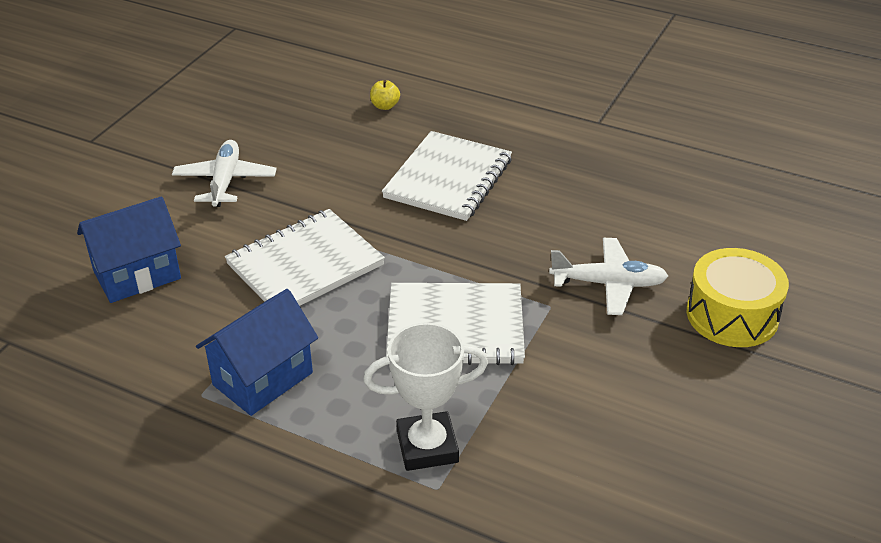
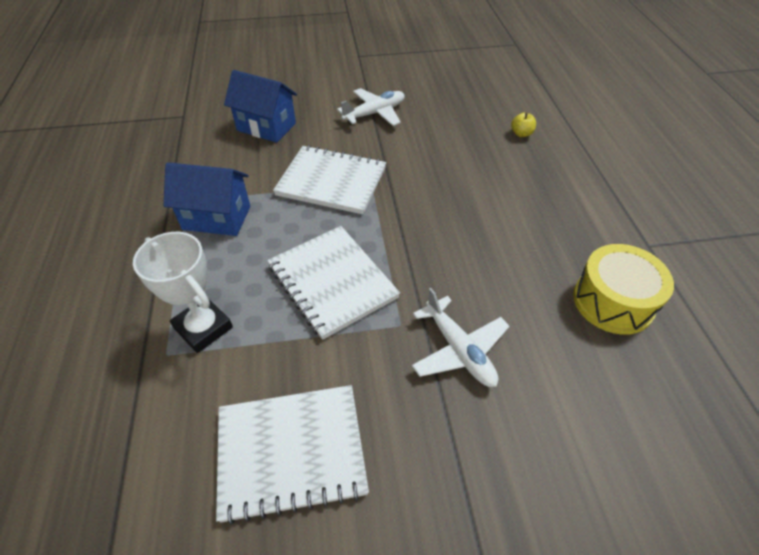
camera: 55 degrees right, 10 degrees up
(448, 179) = (482, 199): white notebook -> white notebook (291, 452)
(732, 315) = (503, 465): yellow drum -> yellow drum (613, 301)

